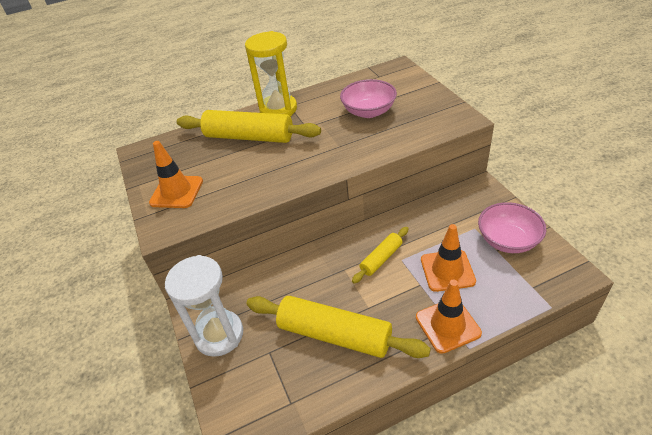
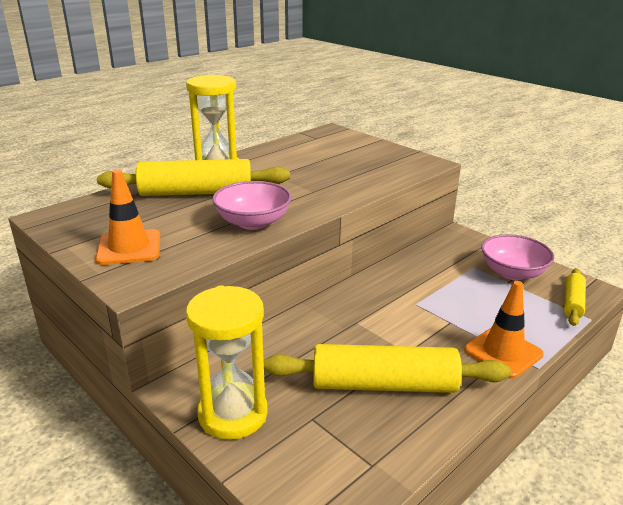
camera: 25 degrees left, 15 degrees down
(219, 335) = (233, 414): white hourglass -> yellow hourglass
(368, 111) = (325, 164): pink bowl -> pink bowl (253, 222)
(381, 259) = (393, 306): yellow rolling pin -> yellow rolling pin (572, 302)
(447, 270) = (470, 306): orange traffic cone -> none

